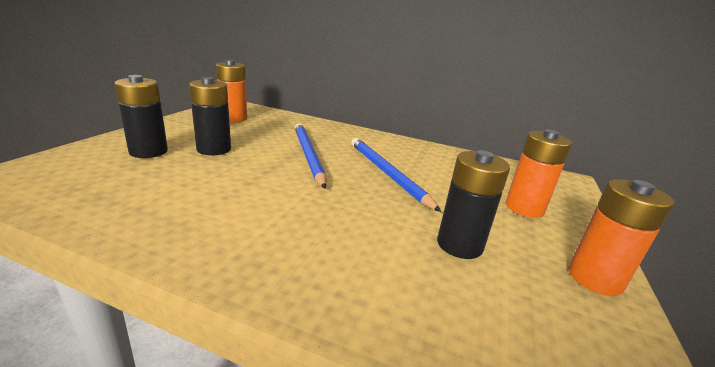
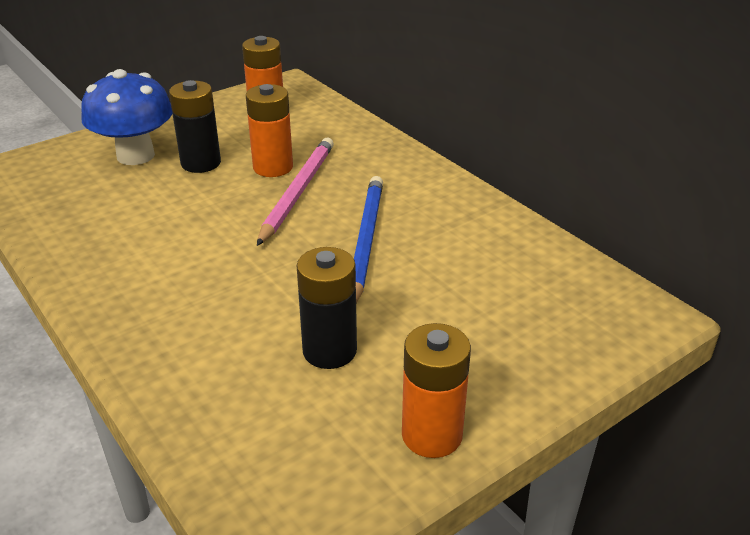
camera: 35 degrees right, 10 degrees up
(148, 151) = (135, 155): black battery -> blue mushroom
(308, 155) = (297, 192): blue pencil -> pink pencil
(524, 208) = (487, 335): orange battery -> orange battery (273, 167)

